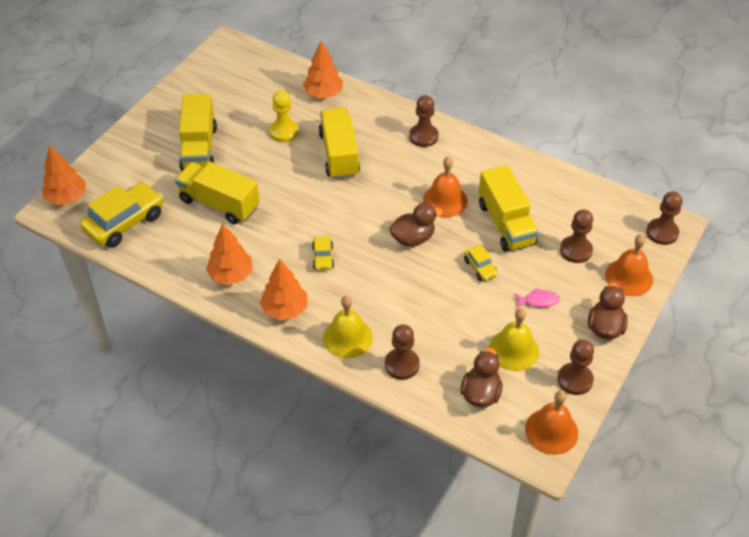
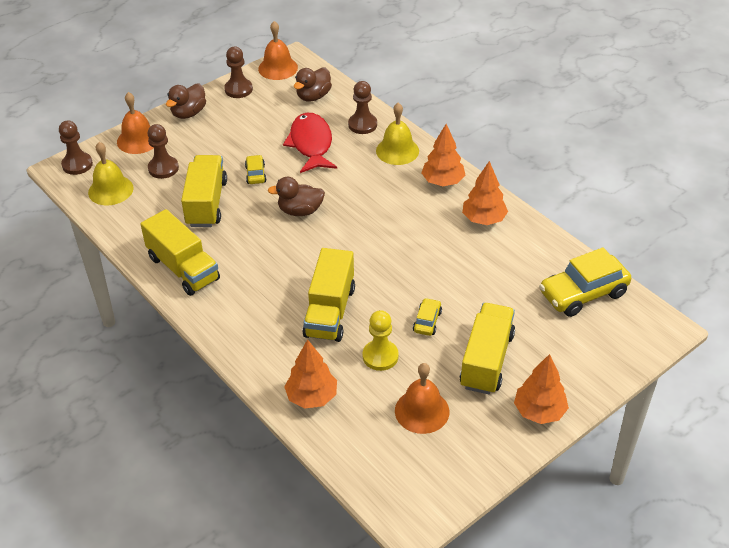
camera: 160 degrees left, 5 degrees down
(67, 198) = (647, 337): orange tree -> orange tree (539, 411)
(219, 204) = (478, 289): yellow truck -> yellow truck (183, 268)
(323, 258) = (392, 214): yellow car -> yellow car (427, 321)
(423, 136) = (227, 309): brown pawn -> none
(445, 200) = (248, 237): orange bell -> orange bell (422, 411)
(445, 321) = (311, 144): none -> red fish
(514, 350) = (270, 115): yellow bell -> yellow bell (110, 190)
(539, 301) = (225, 141): pink fish -> none

